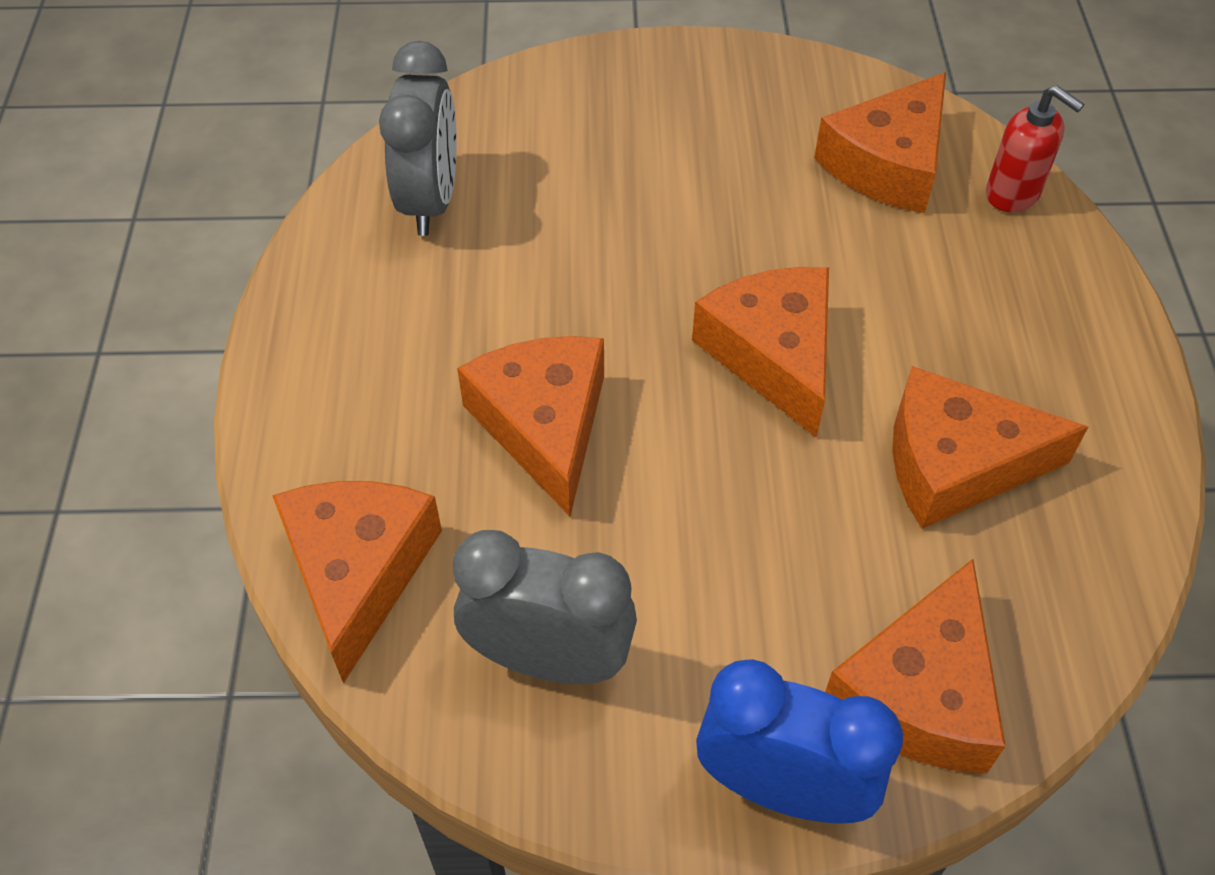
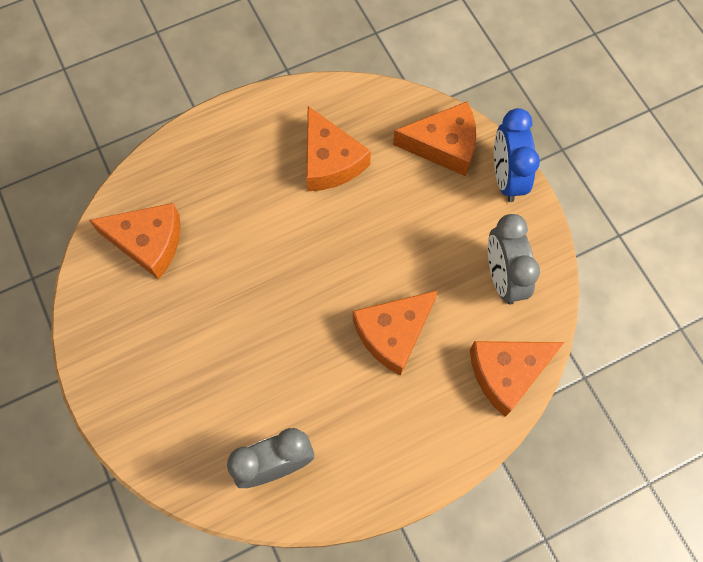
camera: 115 degrees left, 15 degrees up
(773, 354) = (304, 251): orange cheese -> none
(1013, 194) = (148, 180): red soap dispenser -> none

